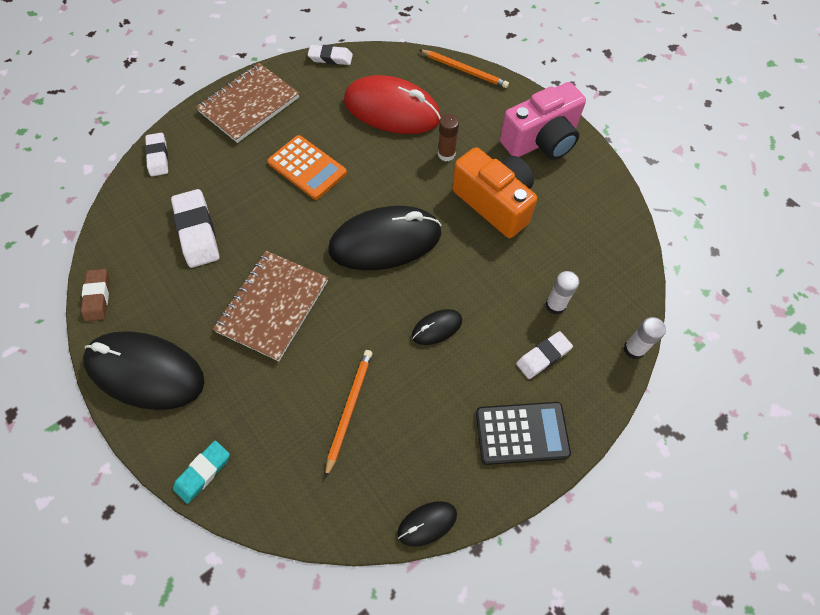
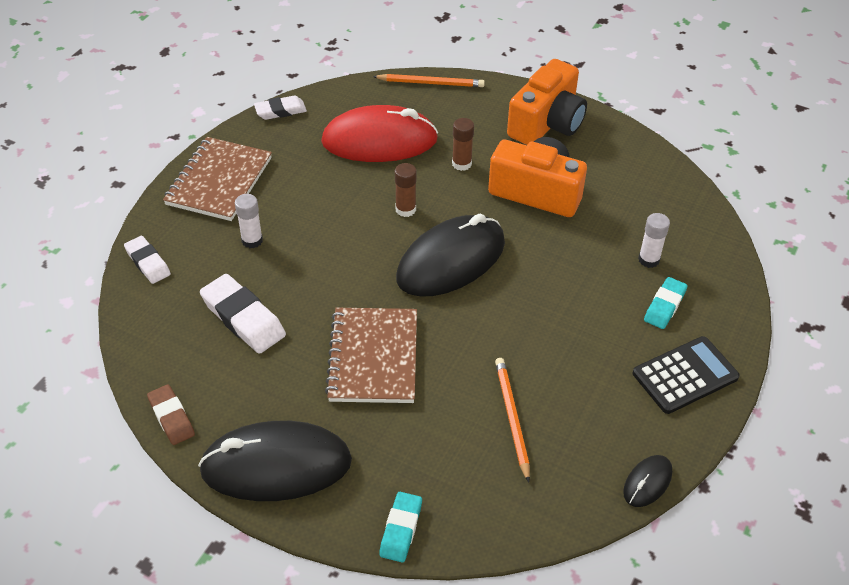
camera: 25 degrees left, 15 degrees down
(307, 168) = (324, 221): orange calculator -> none
(376, 180) = (405, 209): none -> brown glue stick
(437, 328) = (551, 318): black mouse -> none
(541, 140) = (547, 123): pink camera -> orange camera
(543, 356) = (665, 306): white eraser -> turquoise eraser
(634, 349) = (740, 271): white glue stick -> white glue stick (252, 240)

